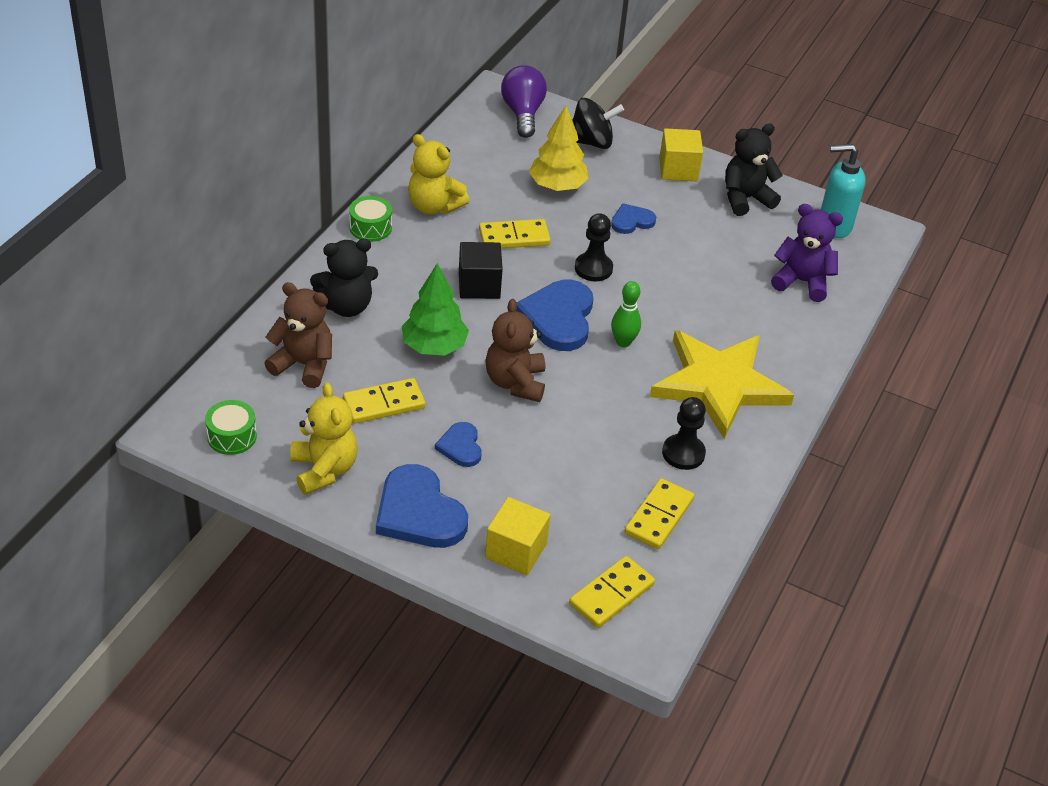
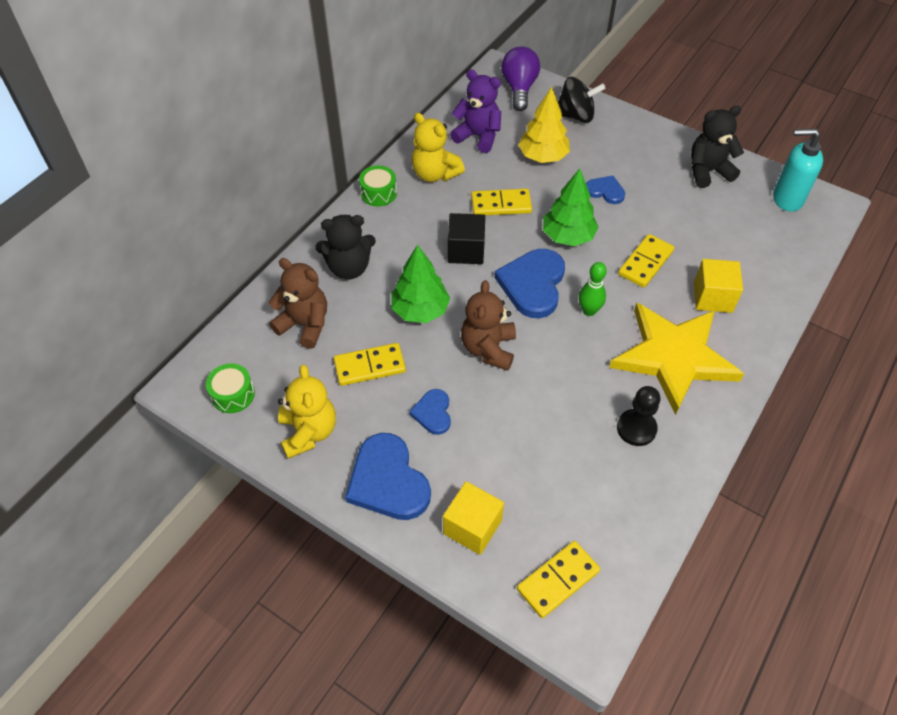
camera: 10 degrees right, 10 degrees up
(593, 268) = (568, 236): black pawn -> green tree
(631, 221) = (605, 191): blue heart -> blue heart turned 45 degrees clockwise
(659, 516) = (609, 496): yellow domino -> yellow domino (645, 263)
(678, 169) = (649, 142): yellow cube -> yellow cube (712, 297)
(802, 282) = (755, 254): purple teddy bear -> purple teddy bear (478, 136)

